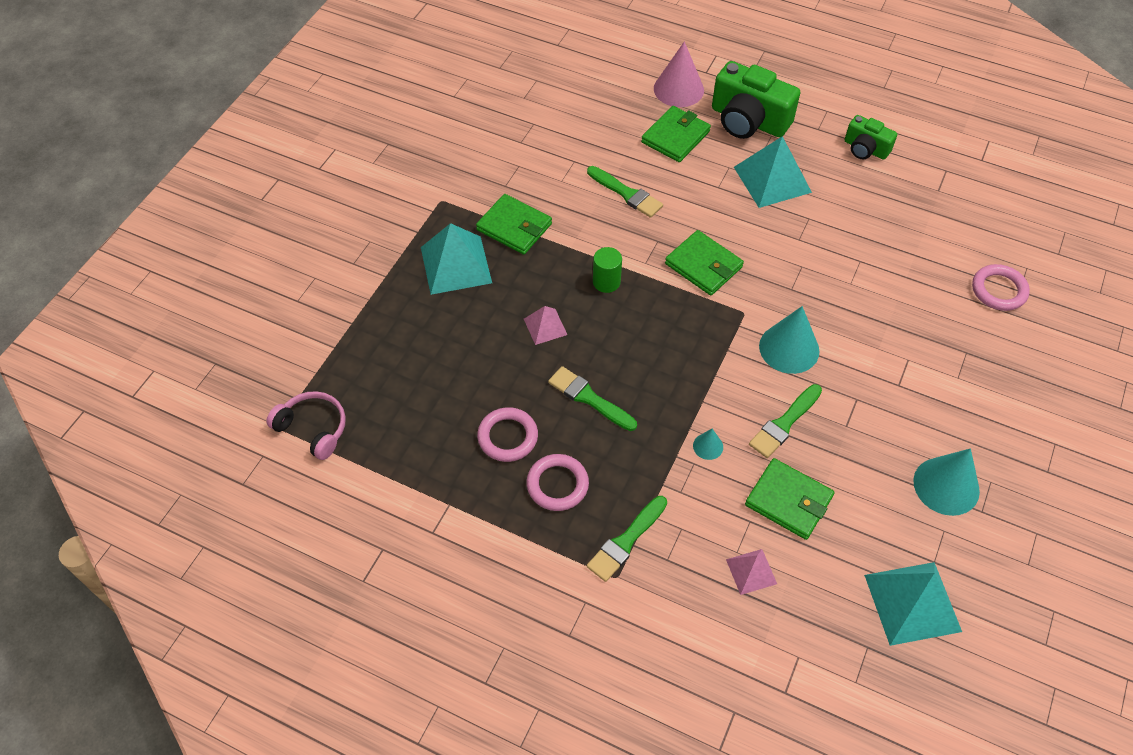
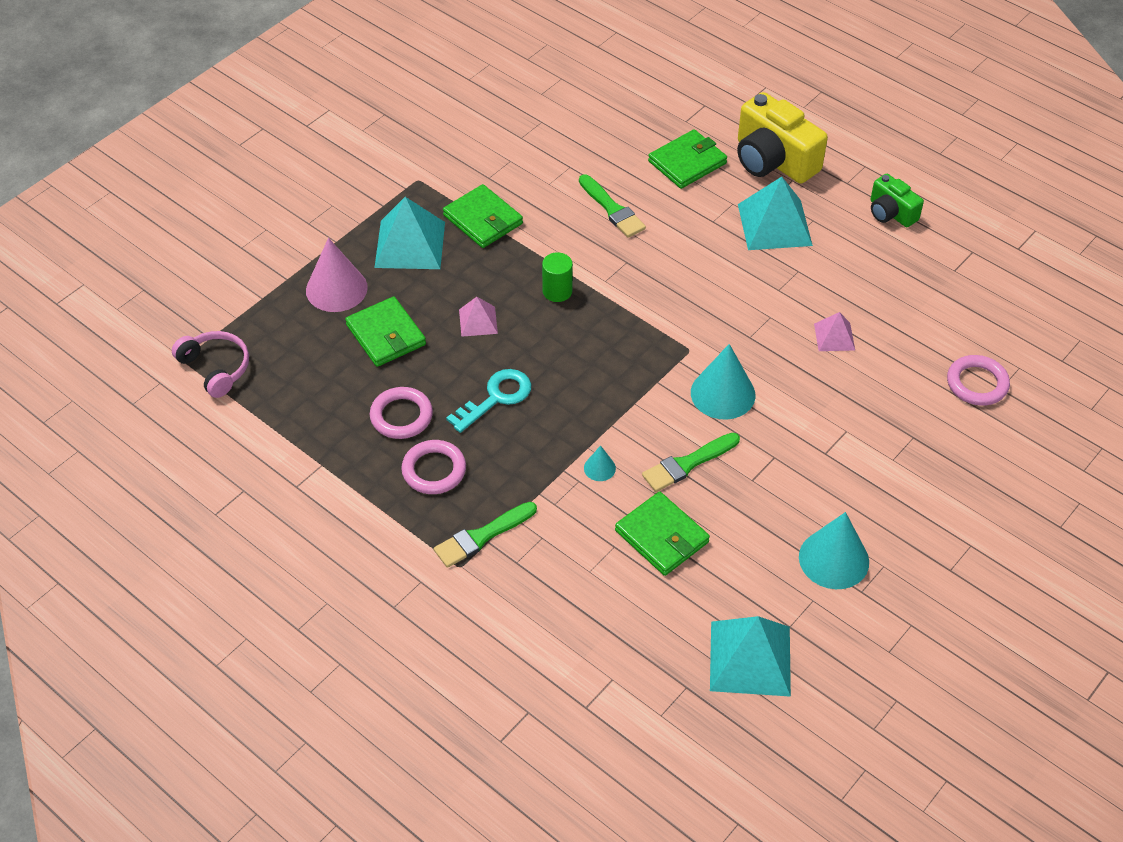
camera: 15 degrees right, 5 degrees down
(589, 398) = (496, 397): green brush -> turquoise key
(678, 89) = (710, 114): pink cone -> pink cone (336, 289)
(703, 265) = (665, 295): green wallet -> green wallet (386, 335)
(748, 120) = (773, 160): green camera -> yellow camera
(751, 571) = (596, 592): pink pyramid -> pink pyramid (834, 337)

